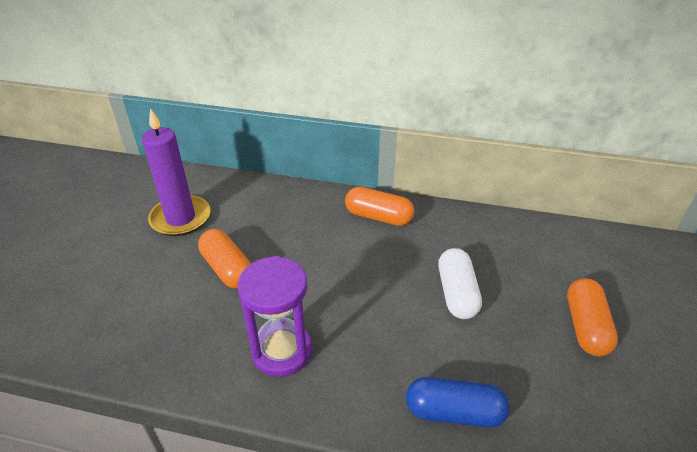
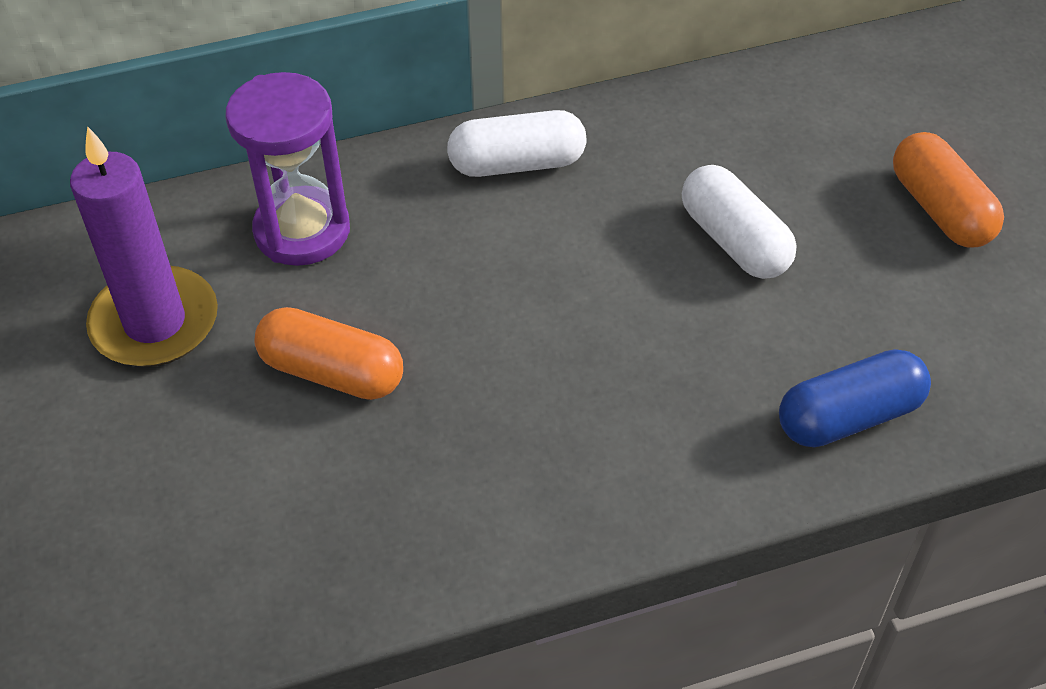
camera: 30 degrees left, 10 degrees up
(282, 351) = (542, 457): purple hourglass -> purple hourglass (302, 231)
(378, 217) = (517, 164): orange capsule -> white capsule

